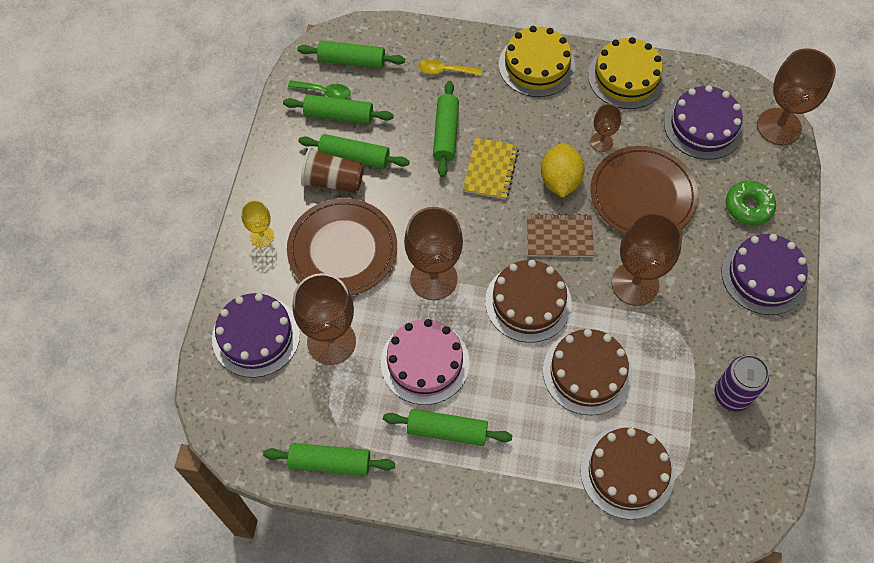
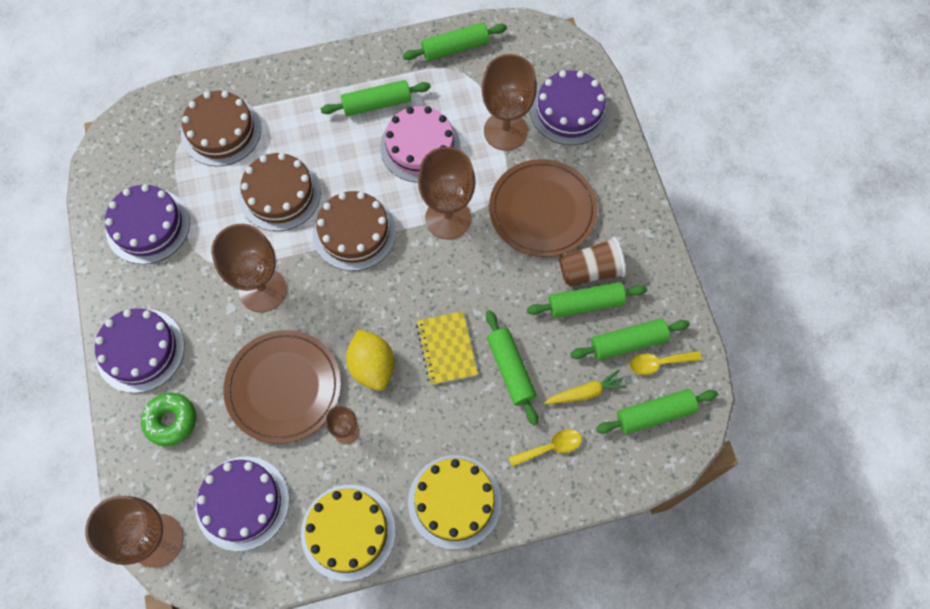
camera: 155 degrees right, 5 degrees up
(262, 236) = (620, 192): yellow goblet -> none
(324, 92) = (658, 363): green spoon -> yellow spoon
(395, 95) = (585, 392): none -> yellow carrot
(559, 237) = (350, 306): brown notebook -> none
(732, 395) = (148, 226): purple can -> purple cake

